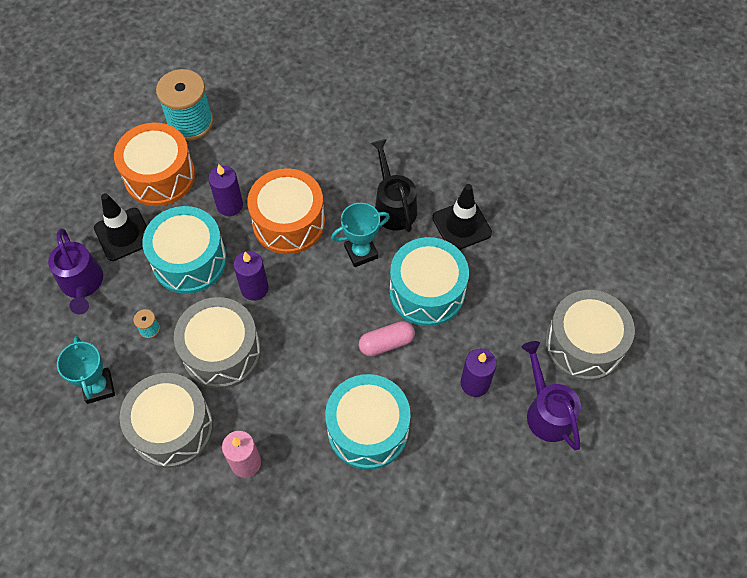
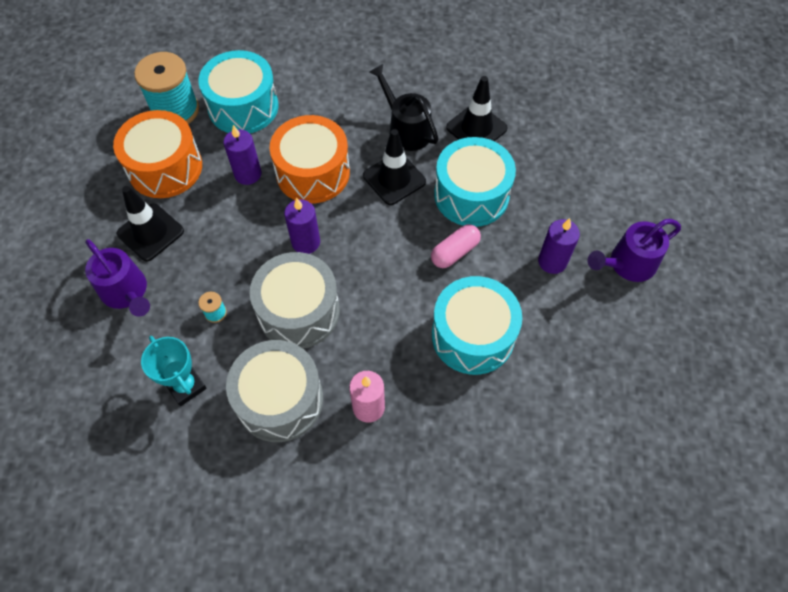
camera: 20 degrees left, 0 degrees up
(189, 260) = (229, 236): turquoise drum -> turquoise drum (243, 107)
(361, 252) = (394, 179): turquoise trophy -> black traffic cone
(546, 411) = (627, 264): purple watering can -> purple watering can turned 75 degrees counterclockwise
(583, 344) = (632, 197): grey drum -> none

